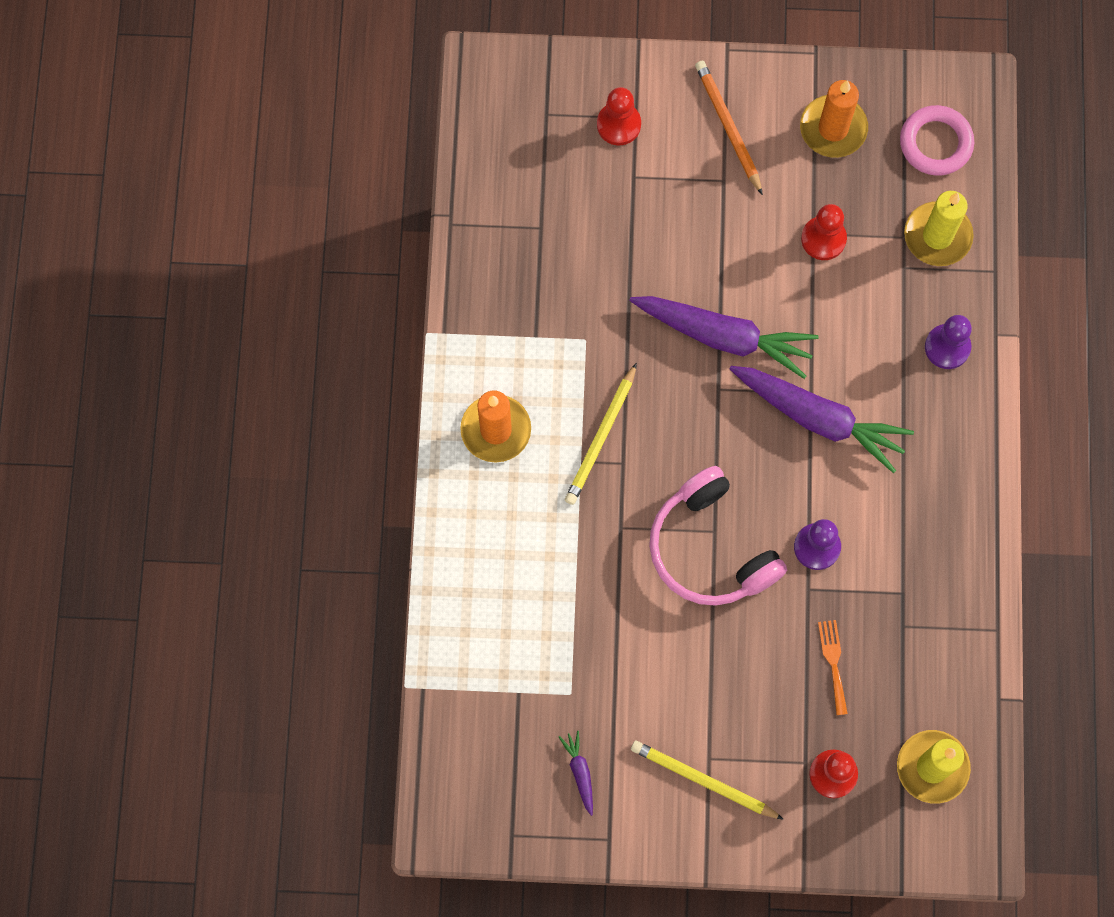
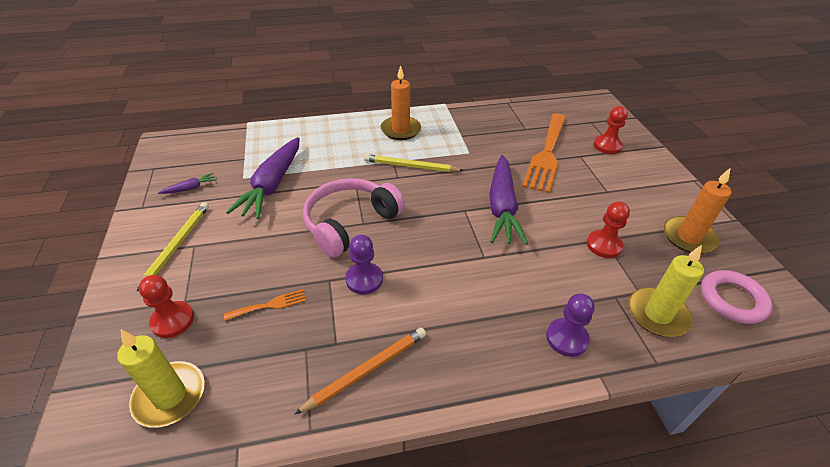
camera: 75 degrees right, 30 degrees down
(619, 225) = (546, 154): none -> orange fork
(728, 127) = (644, 188): orange pencil -> orange pencil (366, 370)
(819, 419) = (466, 264): purple carrot -> purple carrot (272, 185)

